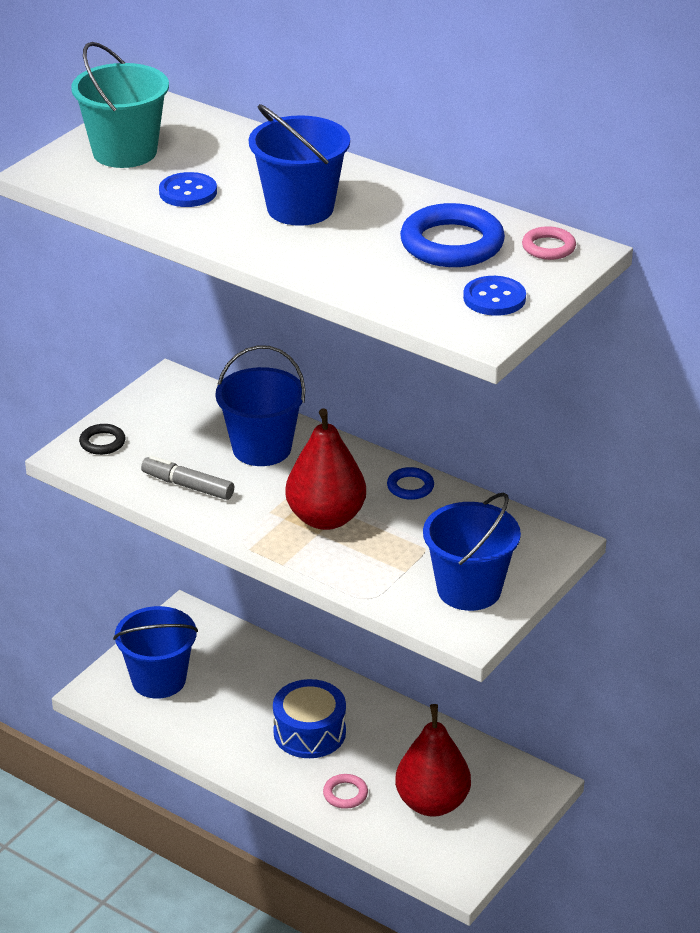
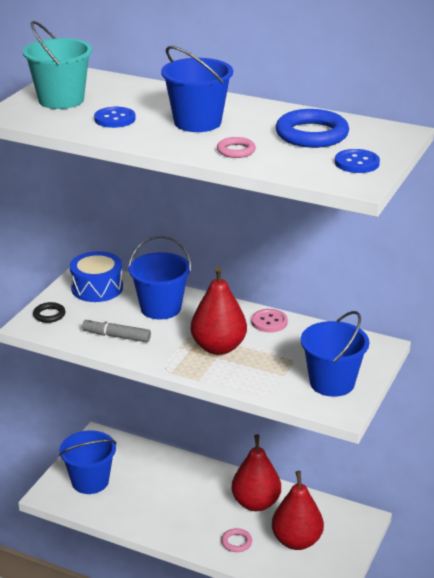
camera: 10 degrees left, 5 degrees down
(309, 732) = (201, 504): blue drum -> blue drum (97, 288)
(388, 741) = (256, 503): none -> red pear
(410, 487) = (269, 322): blue ring -> pink button
(548, 247) = (378, 132): pink ring -> pink ring (236, 151)

